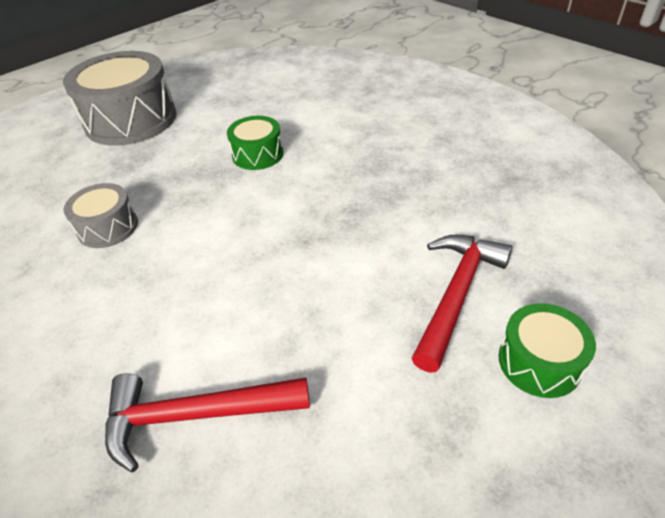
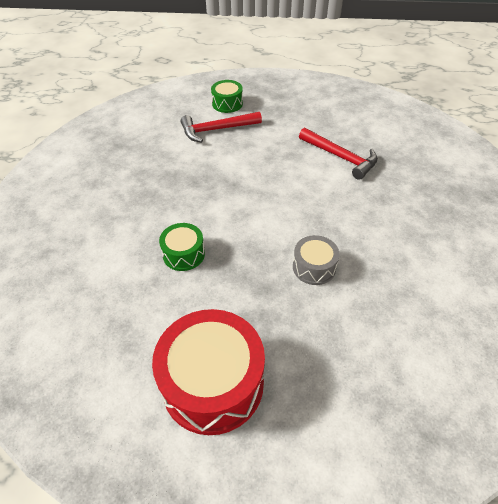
camera: 135 degrees left, 5 degrees up
(131, 120) = (213, 383): grey drum -> red drum

